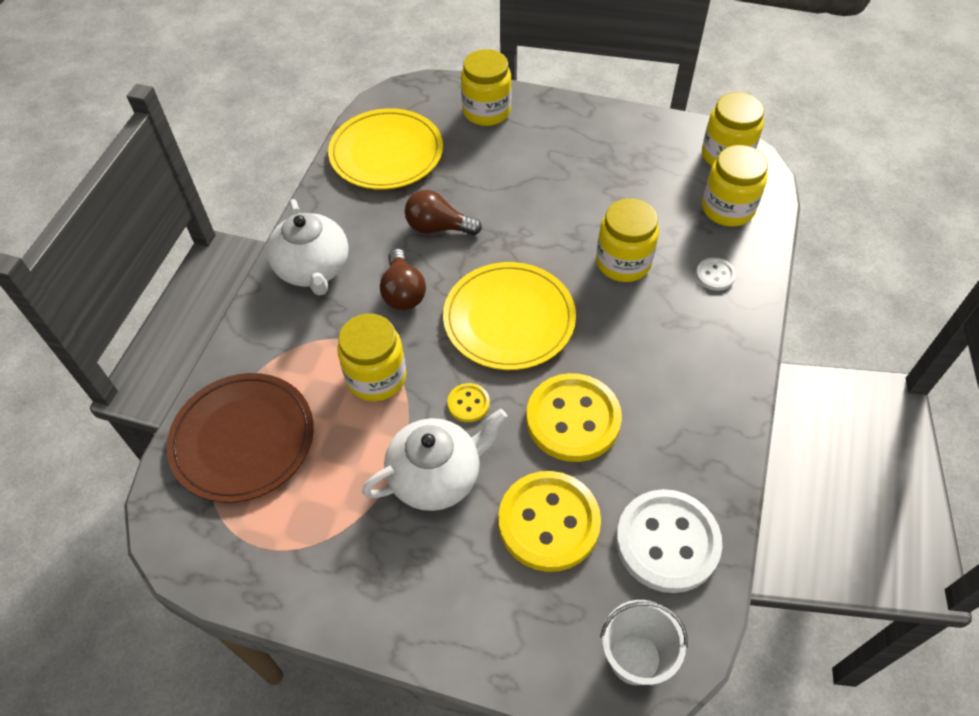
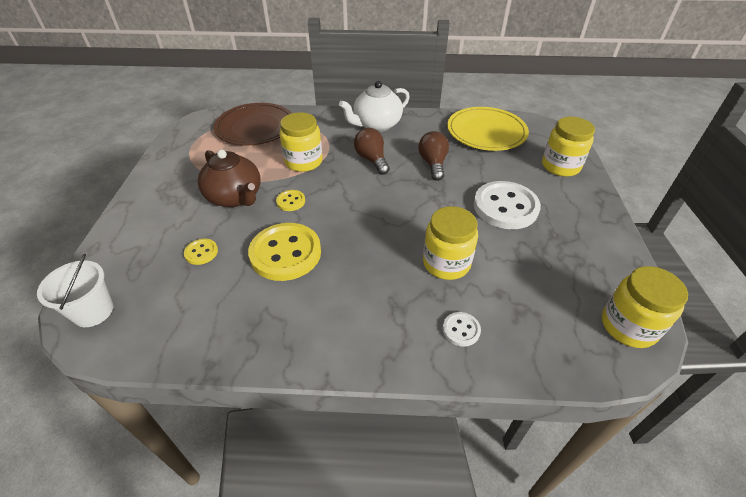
camera: 75 degrees right, 10 degrees down
(403, 292) = (372, 159): brown light bulb -> brown light bulb turned 90 degrees clockwise
(436, 476) = (235, 197): white teapot -> brown teapot
(509, 319) = (366, 208): yellow plate -> none
(548, 522) = (201, 252): yellow button -> yellow button, size x0.45
(667, 542) = (182, 321): white button -> white button (505, 207)
(727, 209) = (553, 333): yellow jar -> none

